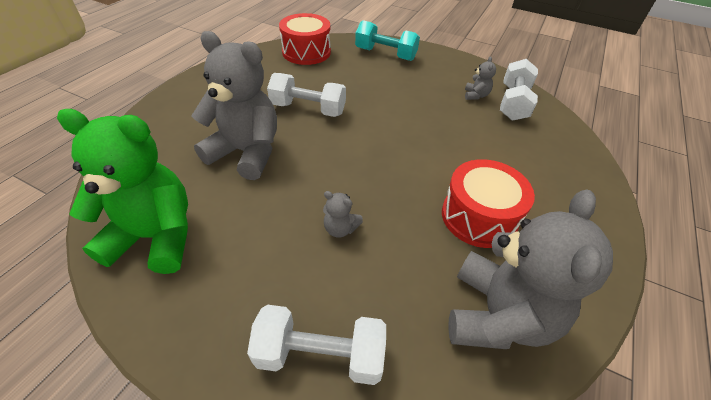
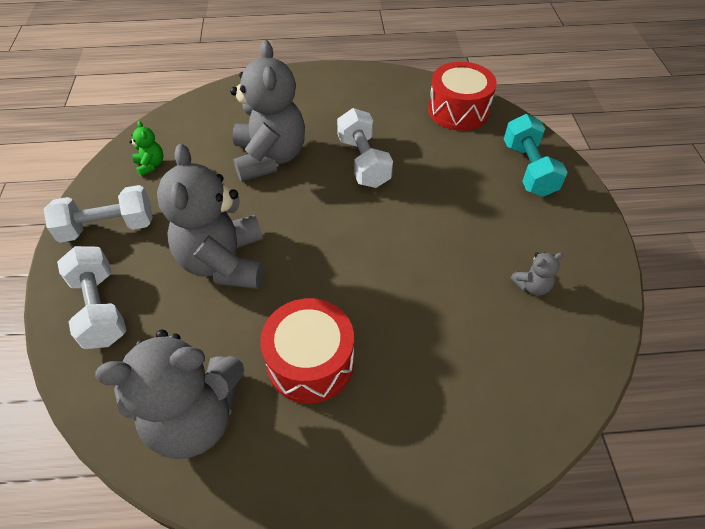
camera: 60 degrees right, 5 degrees up
(155, 237) = (150, 165): green teddy bear -> green teddy bear, size x0.41
(340, 228) = (224, 262): grey teddy bear -> grey teddy bear, size x2.44
(513, 103) = (556, 331): white dumbbell -> white dumbbell (108, 227)

